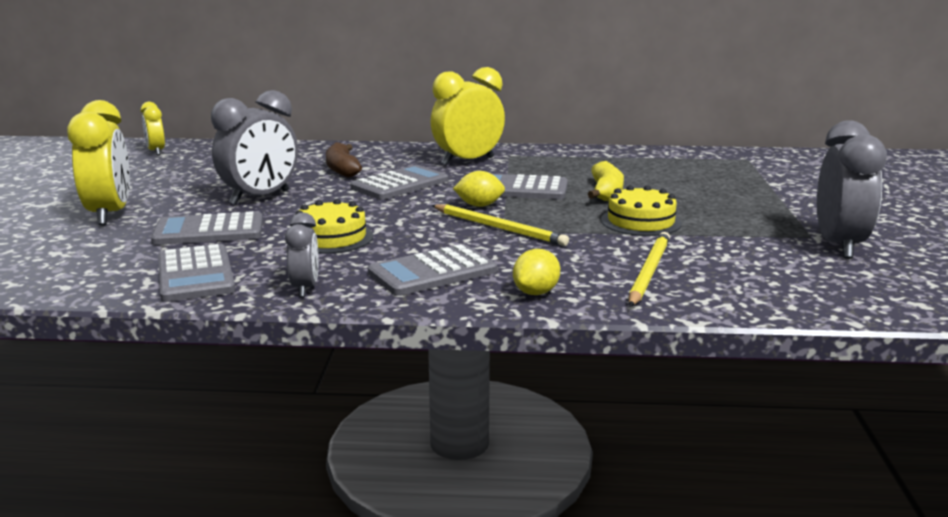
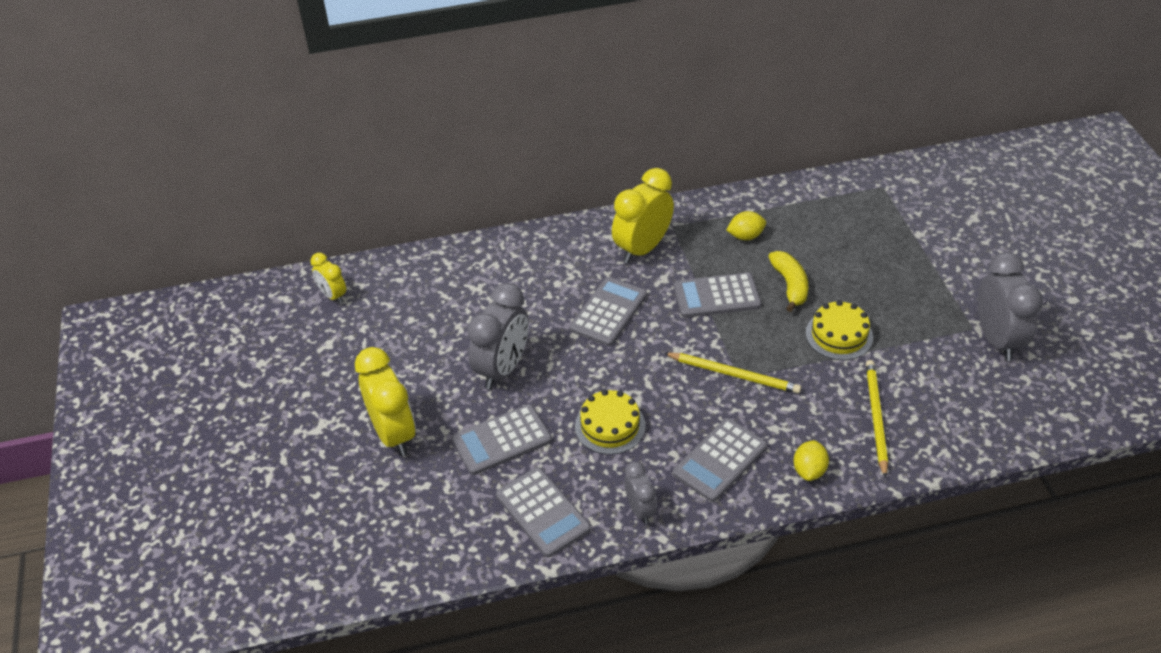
camera: 15 degrees left, 25 degrees up
(342, 169) = (538, 293): brown banana -> none
(479, 205) = (698, 337): yellow lemon -> yellow lemon (745, 236)

